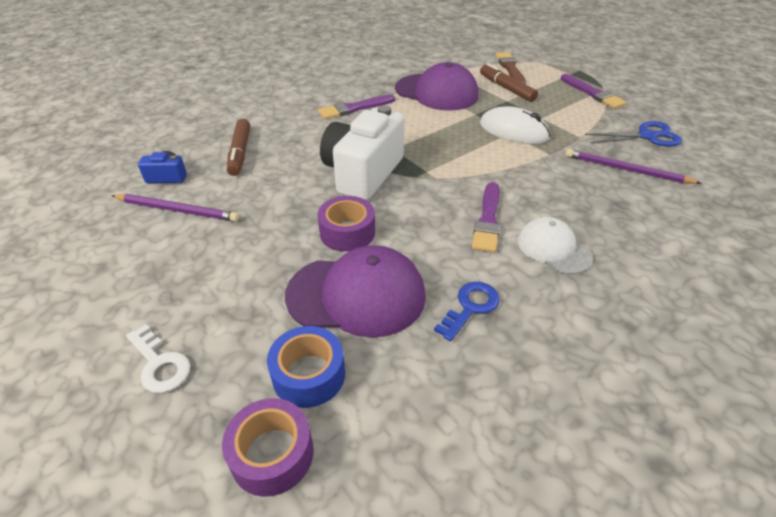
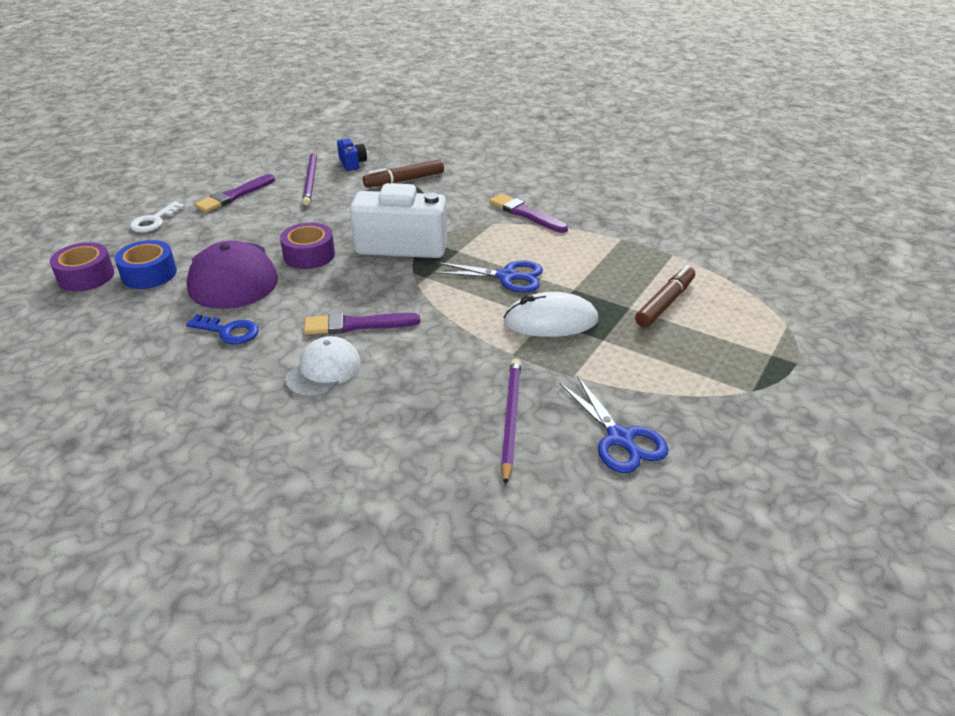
camera: 70 degrees right, 5 degrees down
(436, 92) = (607, 255): purple cap -> none
(446, 135) = (507, 277): none -> blue scissors
(510, 68) = (733, 299): brown brush -> none
(513, 131) = (550, 321): white mouse -> white mouse turned 75 degrees clockwise
(592, 93) = (720, 380): purple brush -> purple brush (234, 196)

